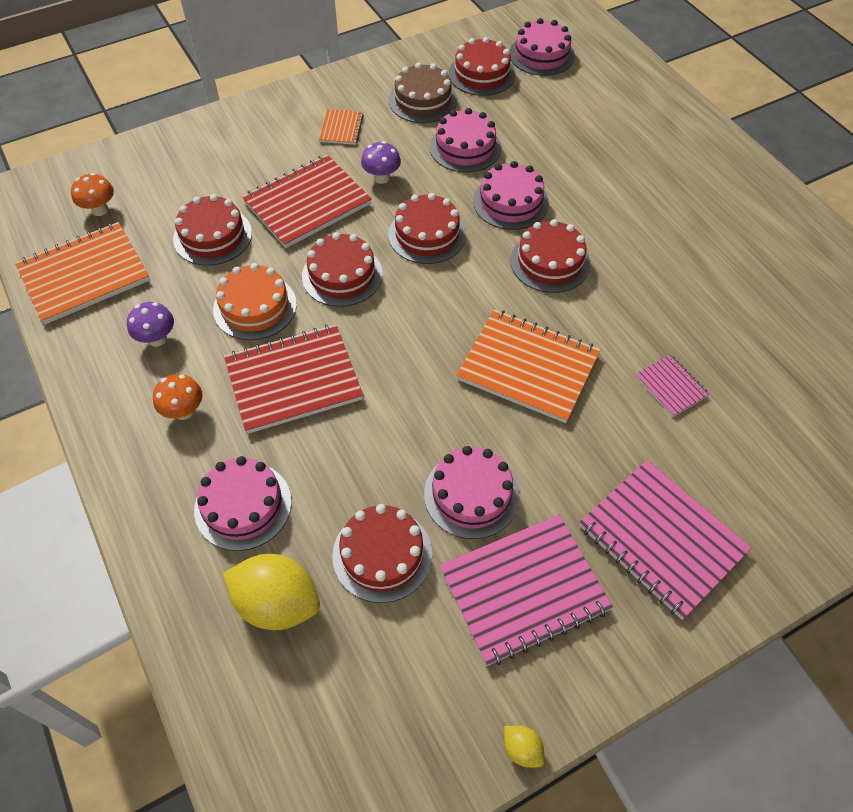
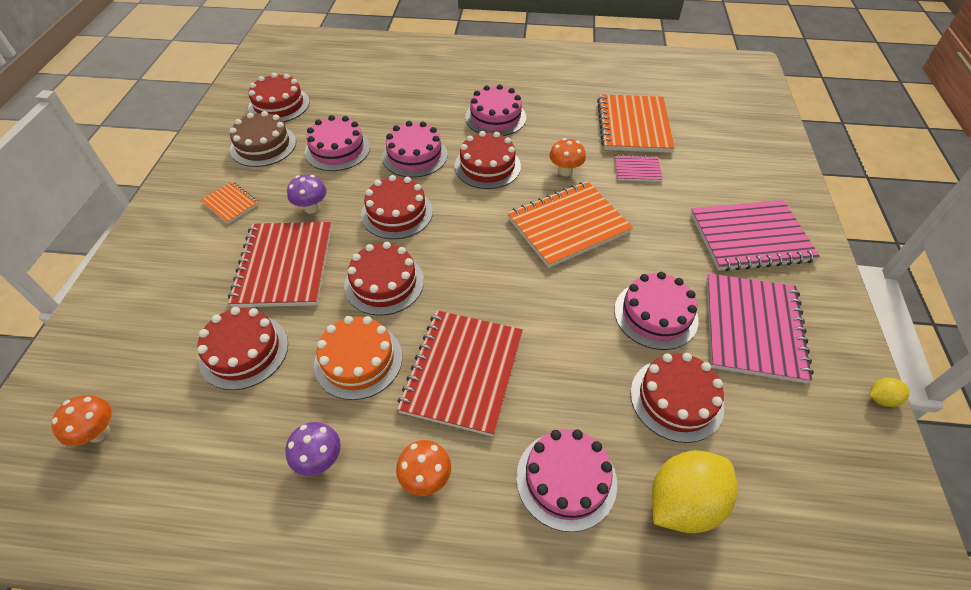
camera: 55 degrees left, 5 degrees down
(84, 275) = (169, 490): orange notebook -> orange notebook (633, 126)
(541, 55) = (300, 71): pink cake -> pink cake (495, 117)
(605, 326) = (565, 171): none -> orange mushroom

